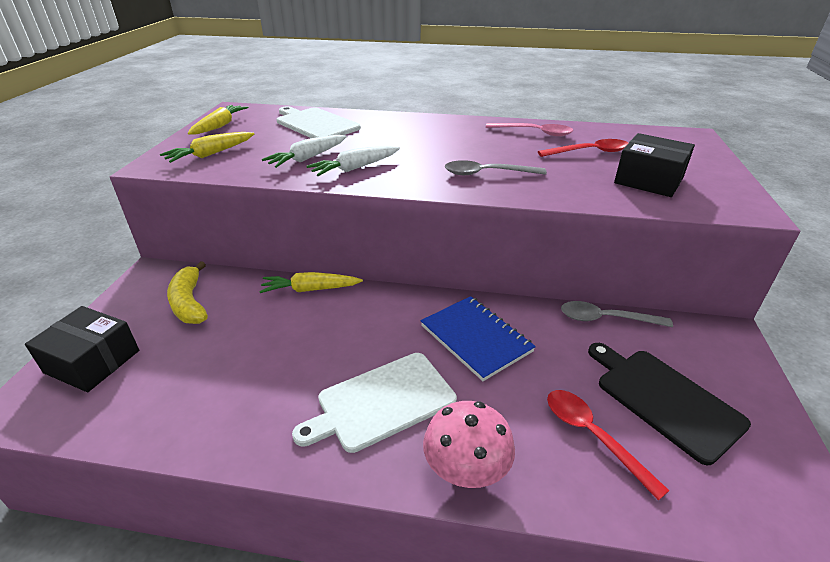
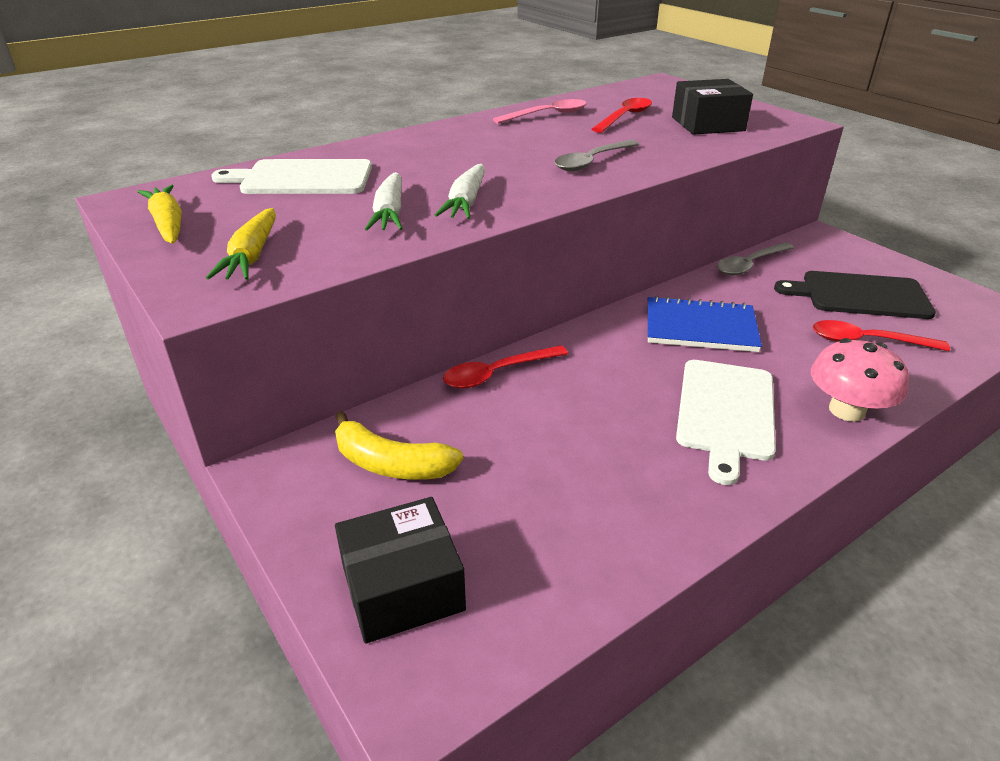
camera: 45 degrees left, 0 degrees up
(310, 289) = (497, 374): yellow carrot -> red spoon

